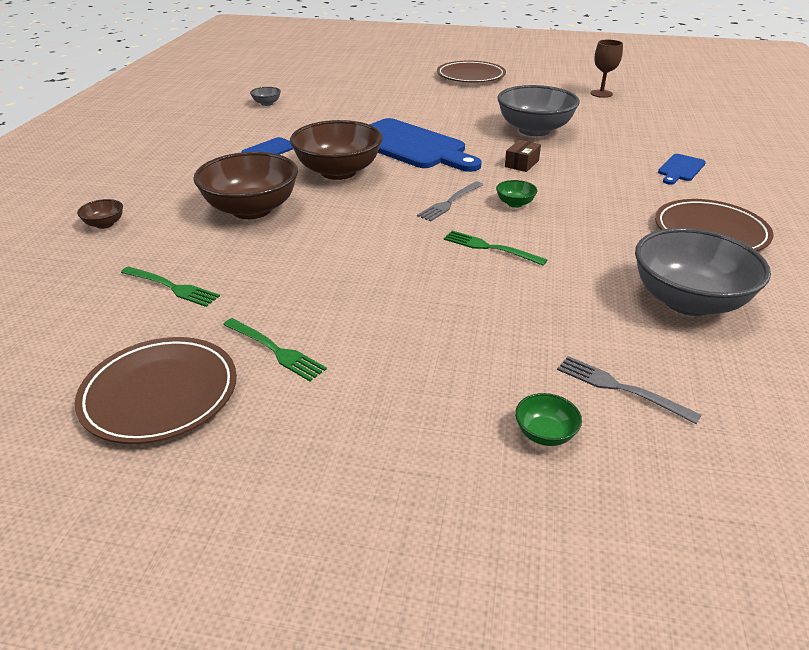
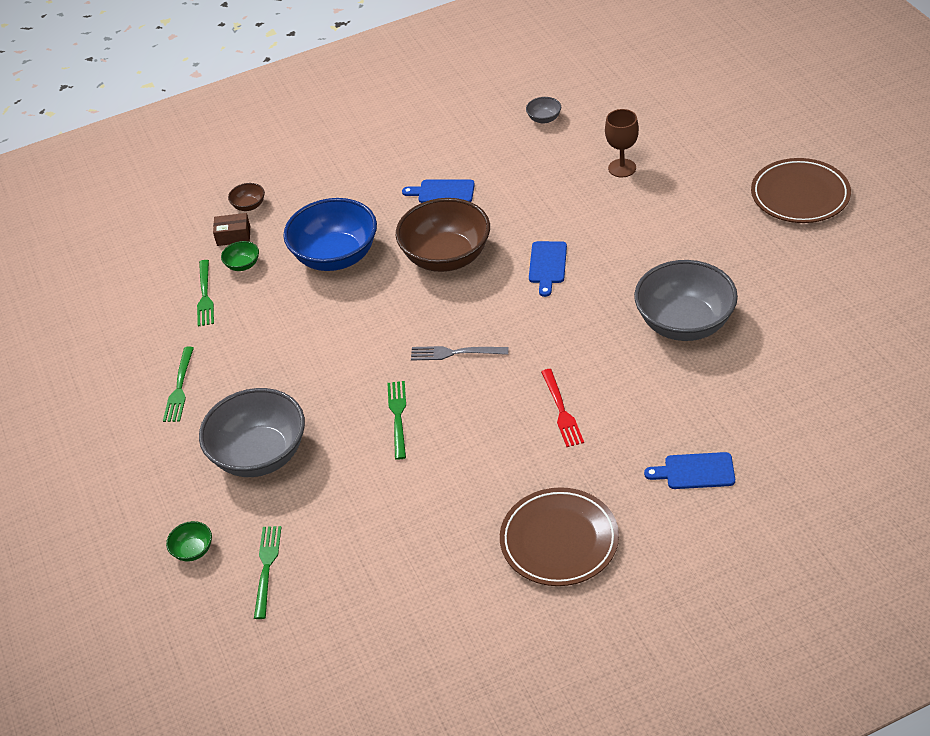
camera: 60 degrees right, 10 degrees up
(160, 394) = (106, 370): brown plate -> none
(252, 209) = (336, 256): brown bowl -> blue bowl
(411, 146) = (547, 265): blue cutting board -> blue cutting board, size x0.46
(515, 203) = (492, 392): green bowl -> green bowl (243, 265)
(521, 163) = (585, 355): brown box -> brown box (233, 236)
(569, 188) = (562, 411): none -> red fork
(601, 94) = (872, 321): brown goblet -> brown goblet (622, 168)
(619, 388) = (266, 567): grey fork -> green fork
(688, 301) = (415, 565): grey bowl -> grey bowl (260, 455)

